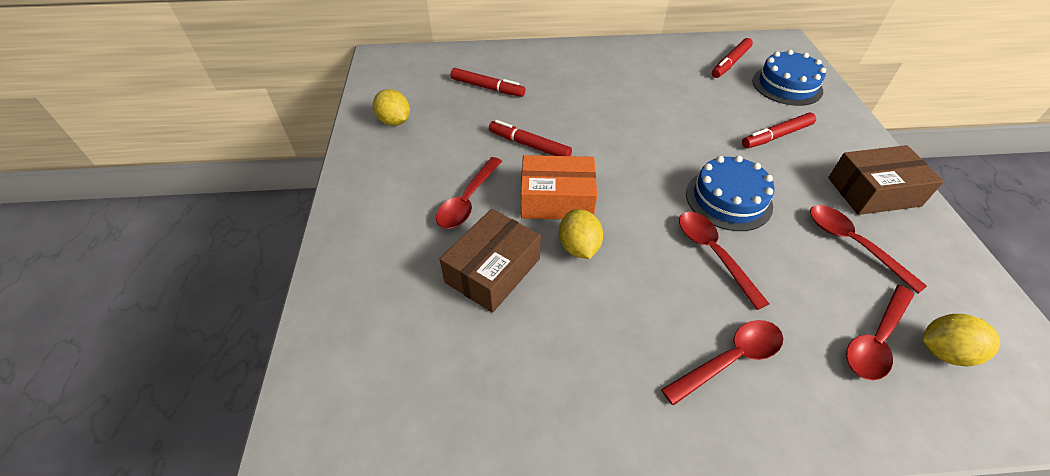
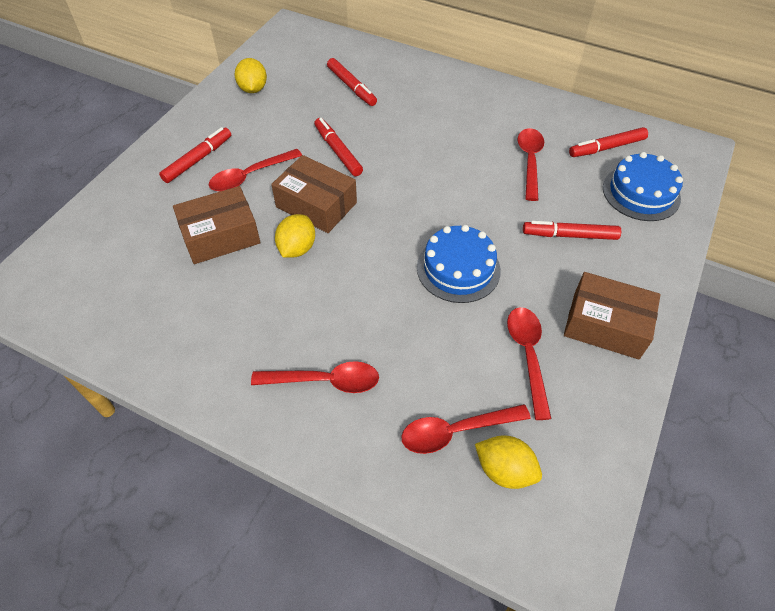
camera: 30 degrees right, 5 degrees up
(398, 207) = (198, 159): none -> red marker
(556, 199) = (316, 205): orange box -> brown box
(713, 254) = (396, 304): red spoon -> red spoon (529, 161)

